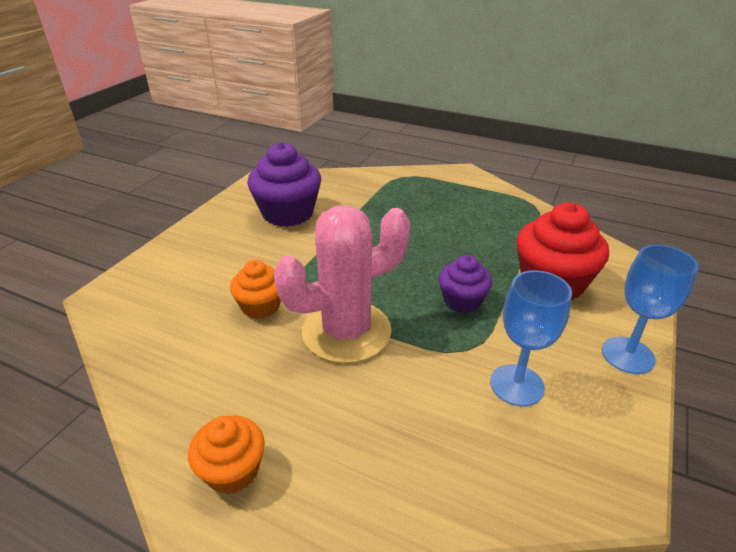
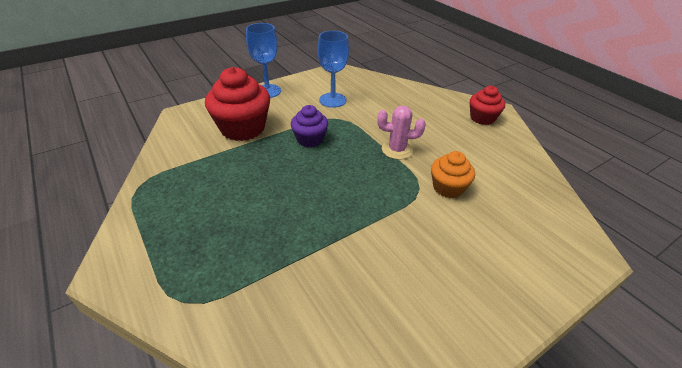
camera: 150 degrees left, 5 degrees up
(232, 470) = (482, 118): orange cupcake -> red cupcake
(288, 213) = (378, 295): purple cupcake -> none
(346, 331) = (397, 150): pink cactus -> pink cactus, size x0.52

